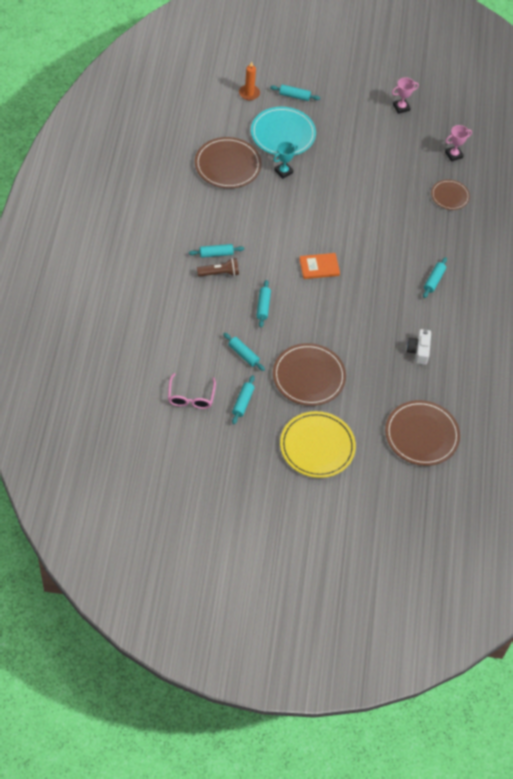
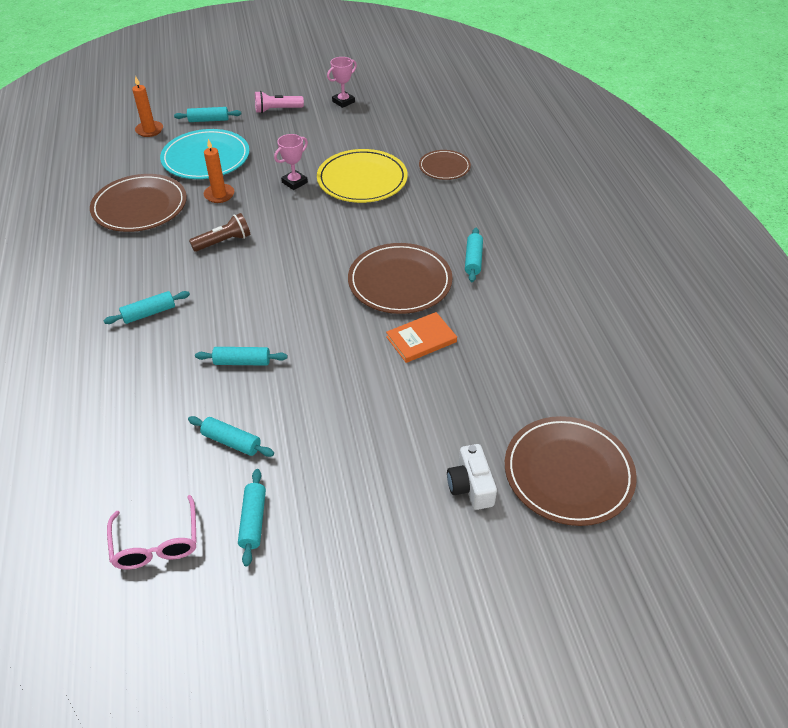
camera: 15 degrees left, 10 degrees down
(219, 273) = (161, 336): brown flashlight -> brown flashlight (223, 242)
(263, 306) = (242, 362): turquoise rolling pin -> turquoise rolling pin turned 75 degrees counterclockwise
(283, 171) = (219, 195): turquoise trophy -> orange candle
(309, 376) = (350, 441): brown plate -> brown plate (400, 282)
(317, 446) = (409, 553): yellow plate -> yellow plate (362, 180)
(319, 267) = (308, 288): orange book -> orange book (421, 339)
(348, 101) = (277, 110): none -> pink flashlight
(418, 351) = (499, 352): white camera -> white camera (470, 486)
(453, 155) = (427, 128): pink trophy -> pink trophy (294, 182)

